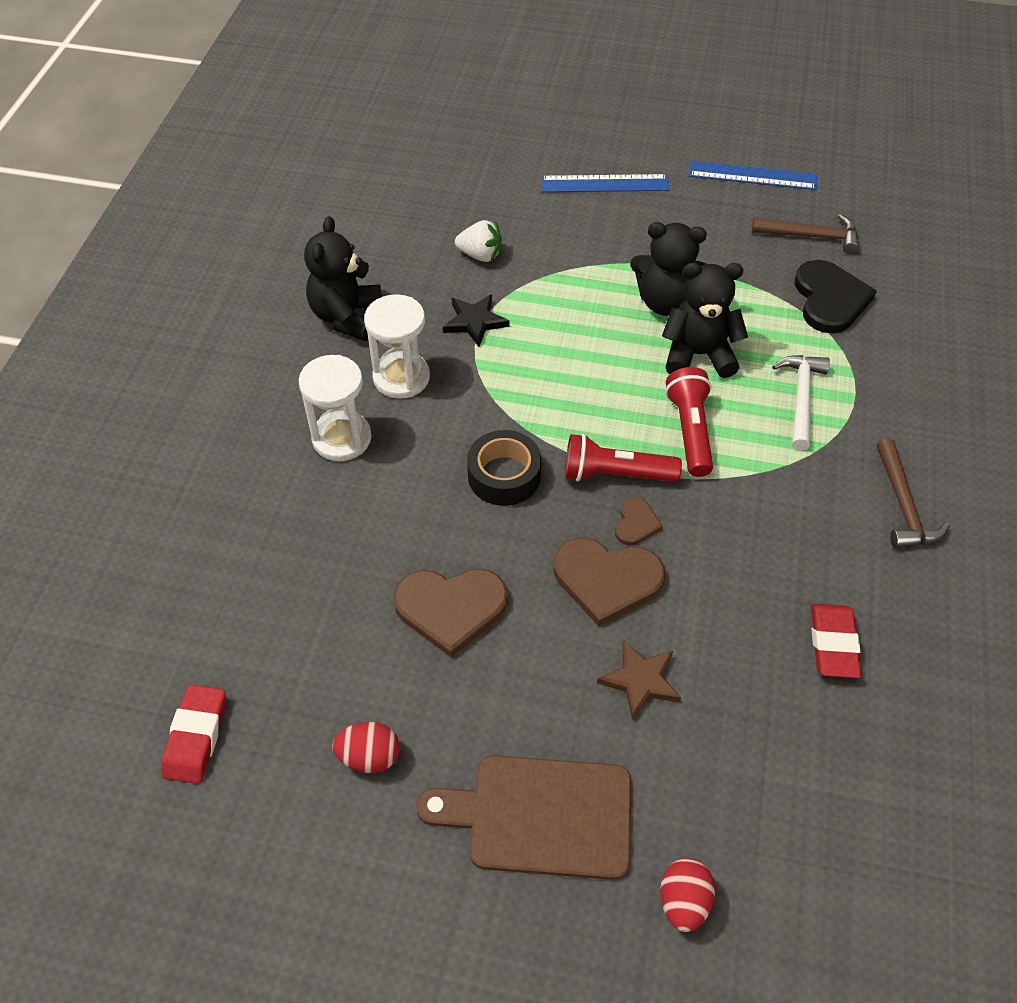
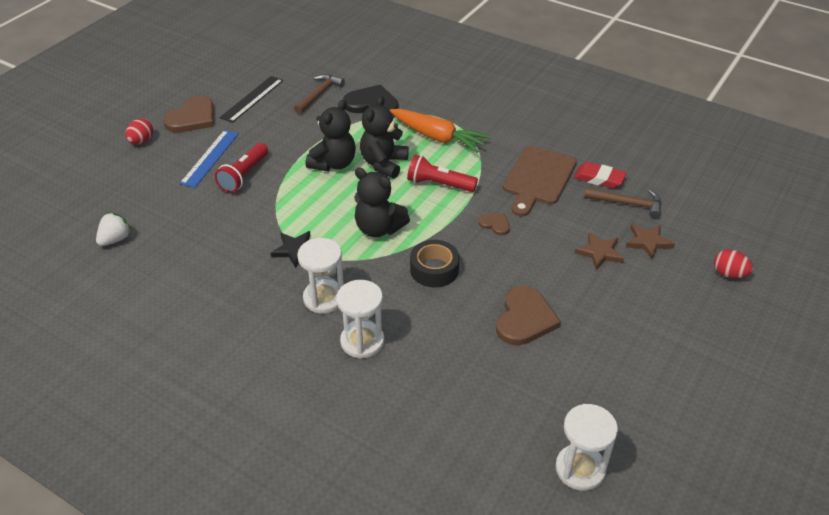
camera: 70 degrees left, 10 degrees down
(196, 737) = (580, 469): red eraser -> white hourglass
(347, 317) = (247, 314): black teddy bear -> black teddy bear (378, 228)
(369, 757) = (617, 381): red egg -> red egg (141, 141)
(480, 255) = (234, 232): white strawberry -> white strawberry (115, 239)
(541, 816) = (672, 314): brown cutting board -> brown cutting board (538, 178)
(606, 580) = (529, 247): brown heart -> brown heart (192, 118)
(615, 474) = (456, 222): red flashlight -> red flashlight (244, 175)
(703, 751) = (648, 242): none -> brown star
(752, 176) = (252, 99): blue ruler -> black ruler
(801, 398) = (437, 137): white hammer -> orange carrot
(903, 505) = (525, 128): brown hammer -> brown hammer (628, 204)

